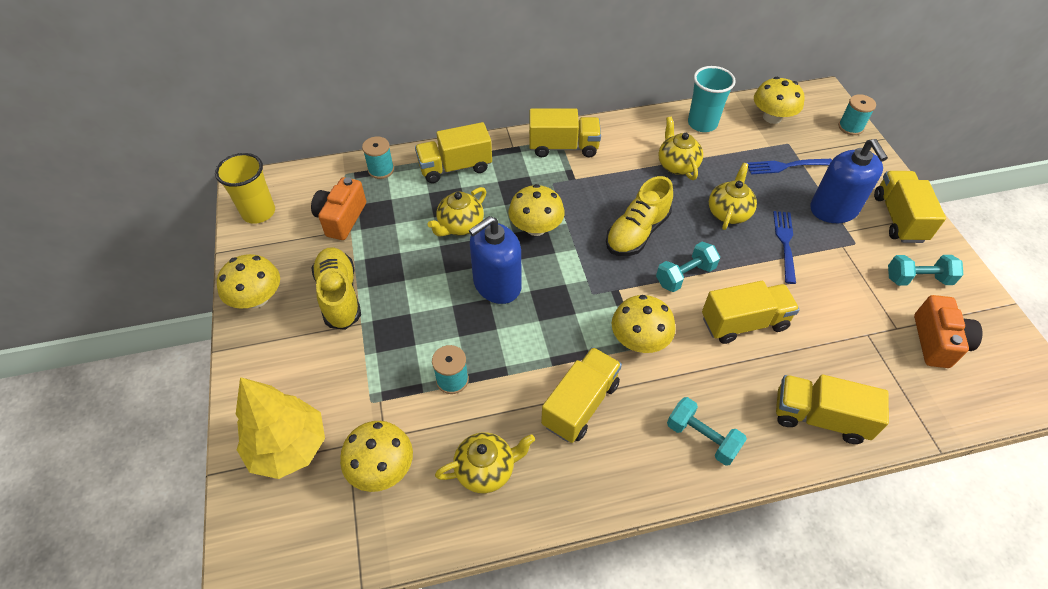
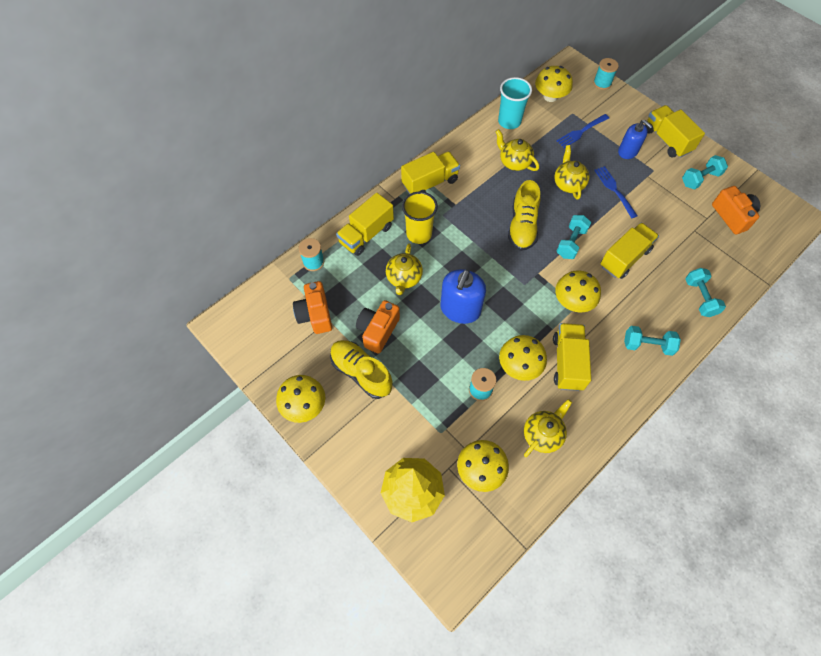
camera: 30 degrees left, 10 degrees up
(259, 212) = (248, 341): yellow cup -> yellow cup (419, 234)
(390, 263) = (378, 331): none -> orange camera
(536, 227) = (455, 254): yellow mushroom -> yellow mushroom (519, 366)
(819, 417) = (700, 298): yellow truck -> turquoise dumbbell
(833, 209) = (628, 151): blue soap dispenser -> blue soap dispenser, size x0.64

